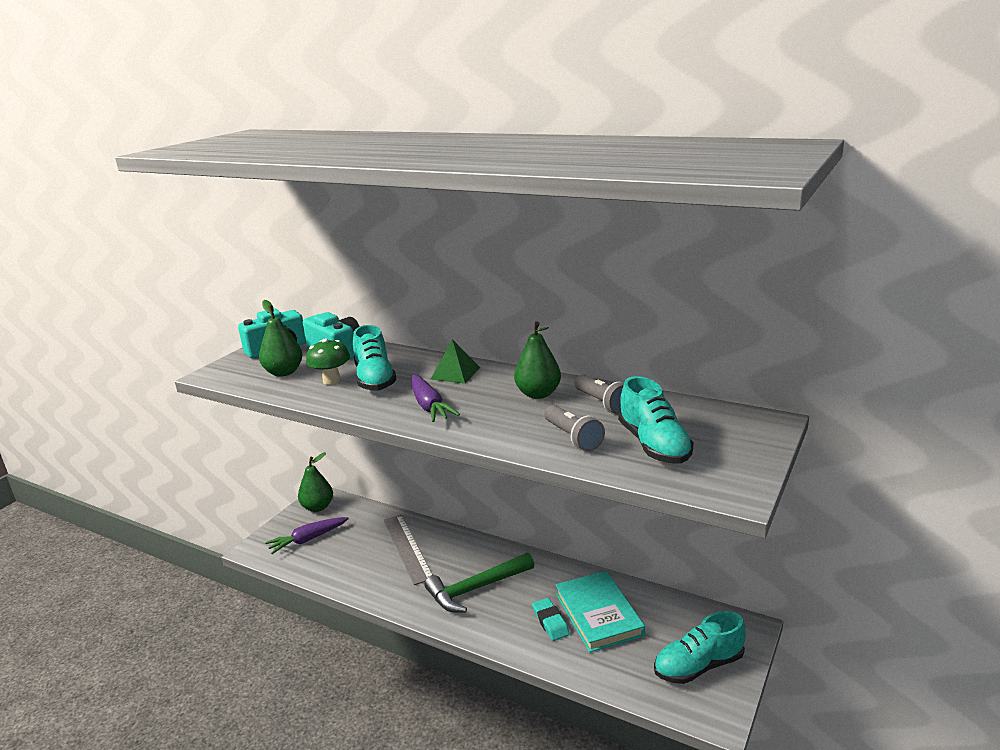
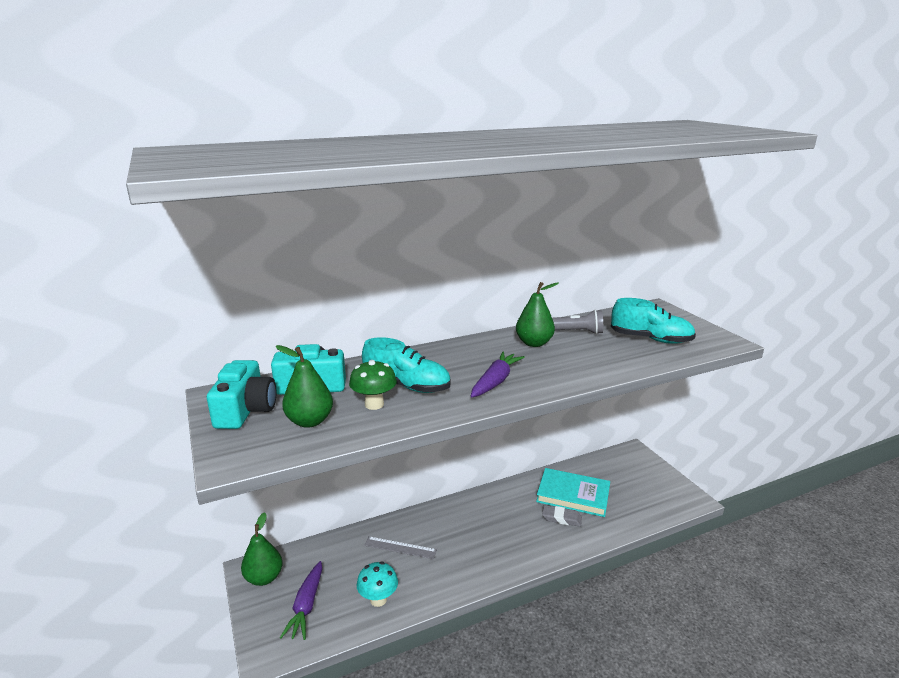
camera: 55 degrees left, 0 degrees up
(342, 568) = (378, 599): none -> turquoise mushroom
(407, 548) = (400, 547): grey ruler -> grey ruler, size x0.65
(429, 406) = (495, 381): purple carrot -> purple carrot turned 75 degrees counterclockwise
(455, 373) = (452, 355): green pyramid -> none
(476, 589) = (492, 535): green hammer -> none
(550, 622) = (561, 518): turquoise eraser -> grey eraser
(573, 437) = (613, 355): grey flashlight -> none
(698, 666) = (649, 483): turquoise shoe -> none

